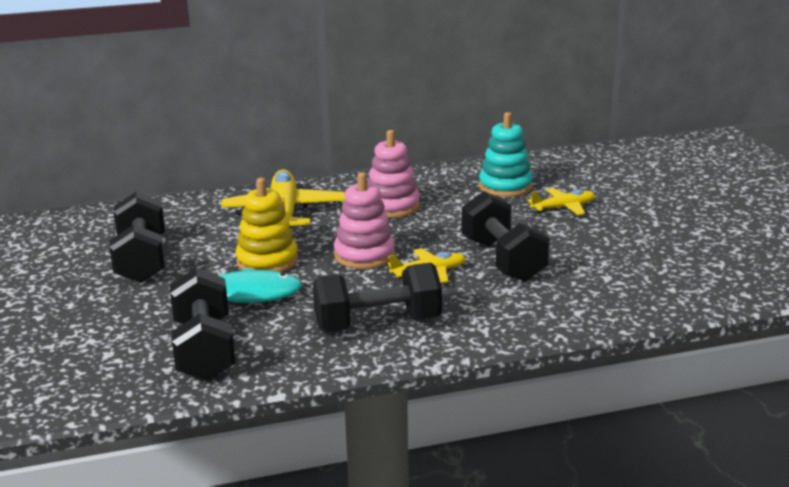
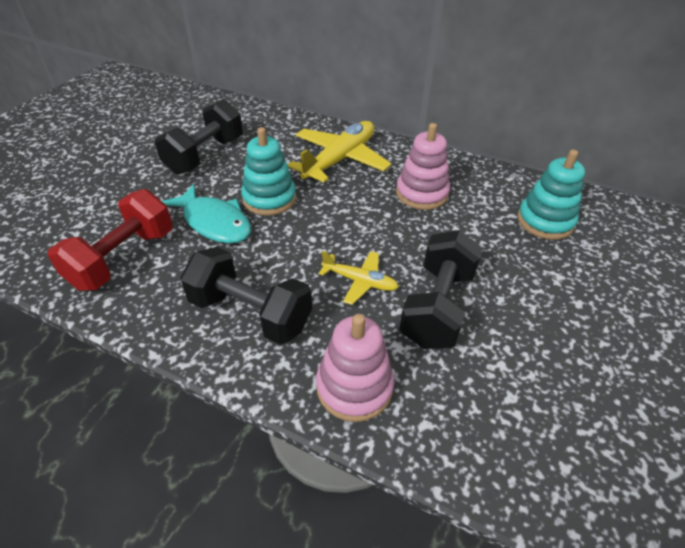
camera: 40 degrees right, 20 degrees up
(204, 350) = (123, 259): black dumbbell -> red dumbbell
(267, 261) = (269, 199): yellow stacking toy -> turquoise stacking toy
(364, 255) = (337, 232): pink stacking toy -> pink stacking toy (354, 387)
(563, 208) = (573, 276): yellow plane -> none

